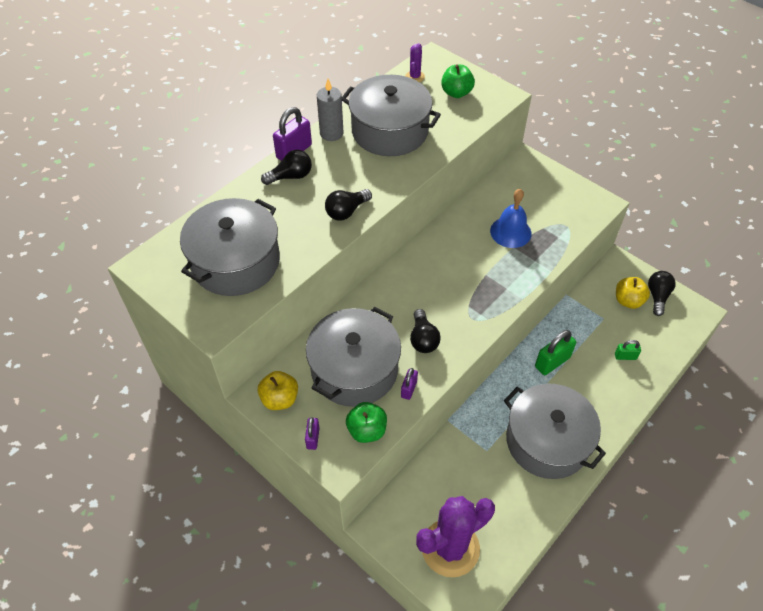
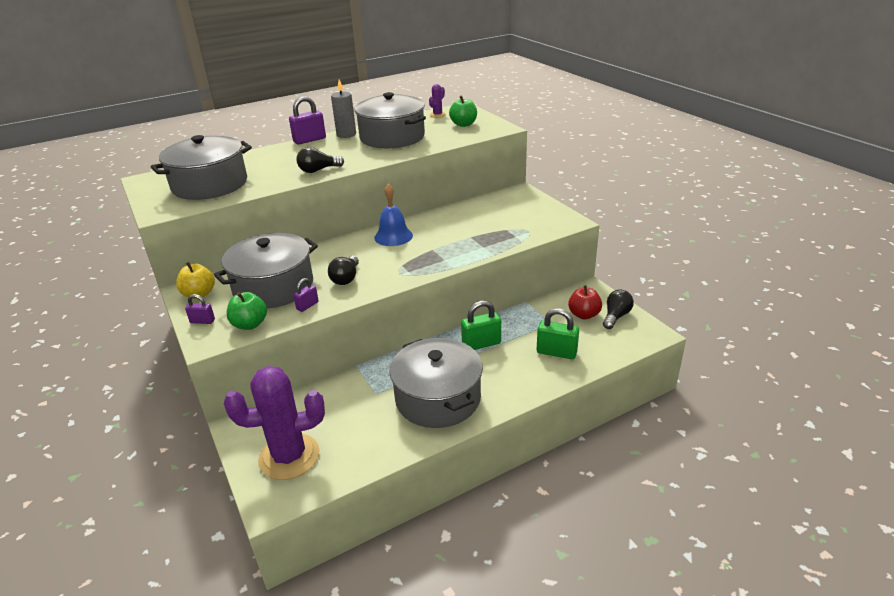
camera: 20 degrees right, 20 degrees down
(291, 176) = (294, 151): black light bulb -> none
(313, 438) = (202, 321): purple padlock -> purple padlock turned 75 degrees clockwise
(510, 232) = (474, 228): blue bell -> blue bell (393, 236)
(625, 356) = (556, 352): green padlock -> green padlock, size x1.77
(628, 301) = (584, 315): yellow apple -> red apple

